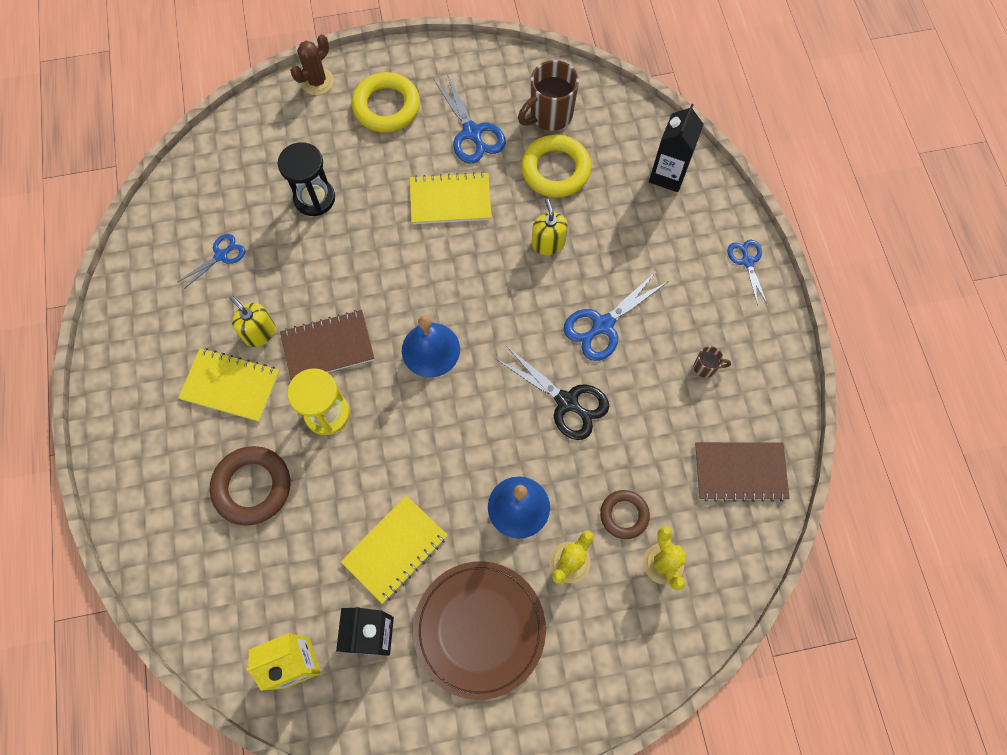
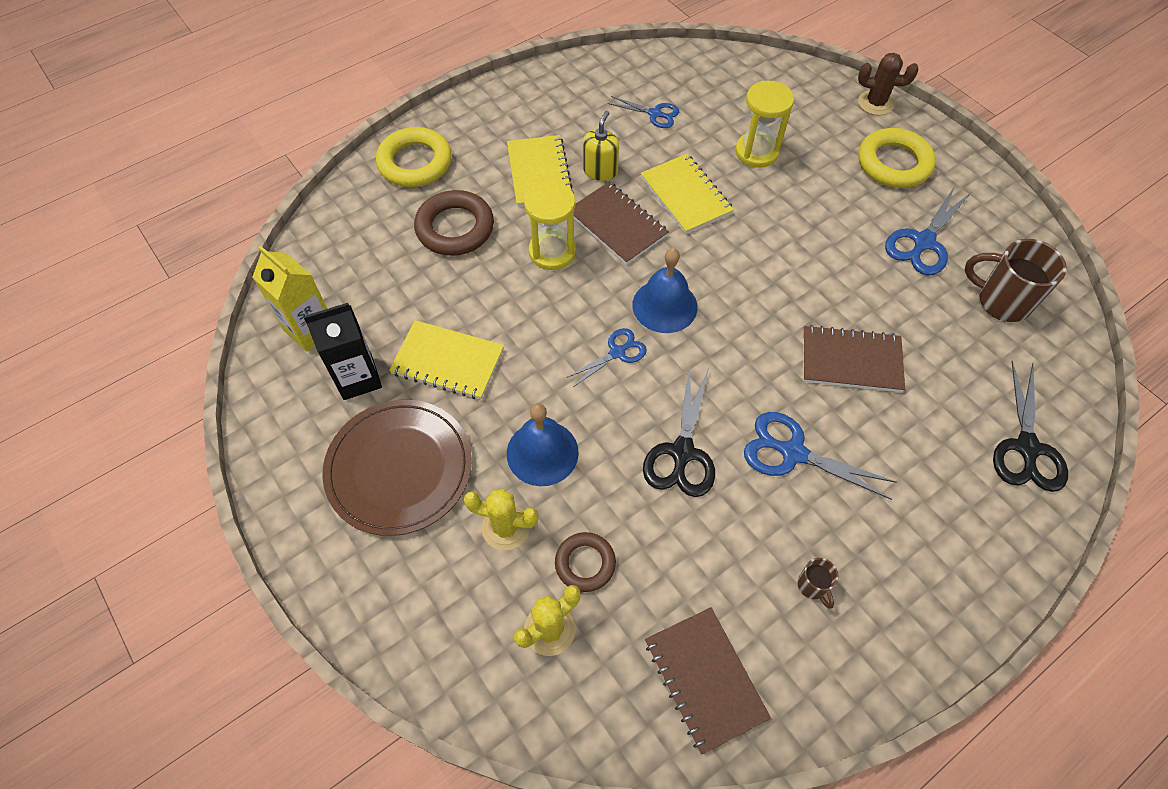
camera: 65 degrees right, 10 degrees down
(314, 198) = (756, 152): black hourglass -> yellow hourglass
(450, 200) = (834, 255): yellow notebook -> yellow notebook (686, 195)
(548, 243) = (851, 360): yellow soap dispenser -> brown notebook
(555, 170) = (941, 333): yellow ring -> yellow ring (415, 162)
(668, 175) = (1027, 448): black carton -> black scissors
(747, 261) = (983, 583): blue scissors -> blue scissors (617, 352)

